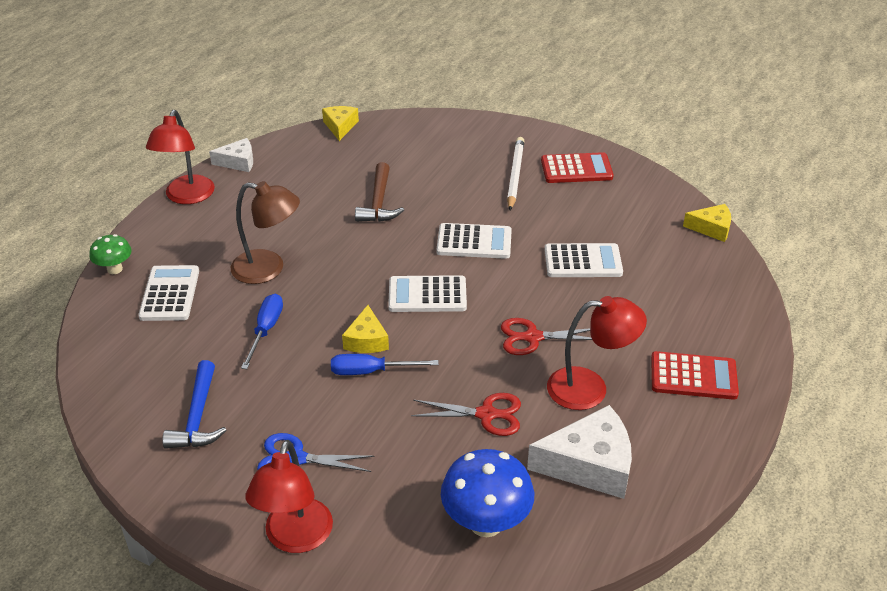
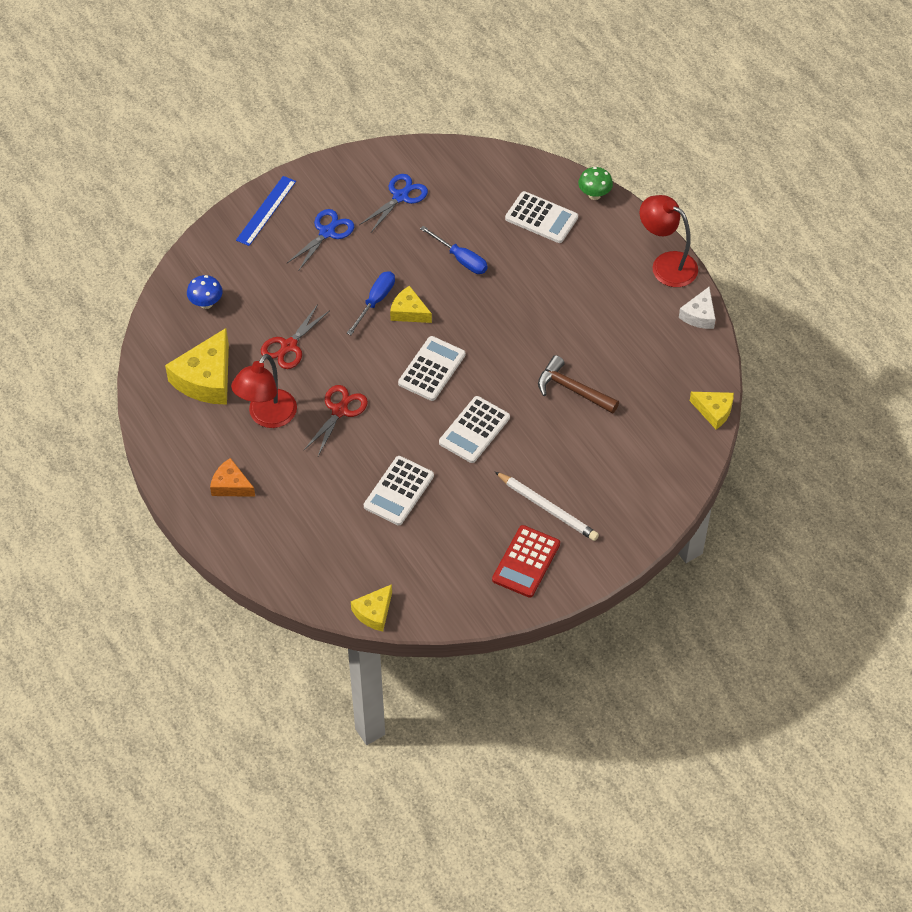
camera: 120 degrees right, 15 degrees up
(198, 417) = (400, 196): blue hammer -> blue scissors
(268, 269) = (531, 284): brown lamp -> none
(295, 538) = (266, 210): red lamp -> blue ruler
(486, 523) = (206, 303): blue mushroom -> blue mushroom, size x0.56
(589, 464) = (206, 379): white cheese -> yellow cheese
(693, 376) = (231, 485): red calculator -> orange cheese

